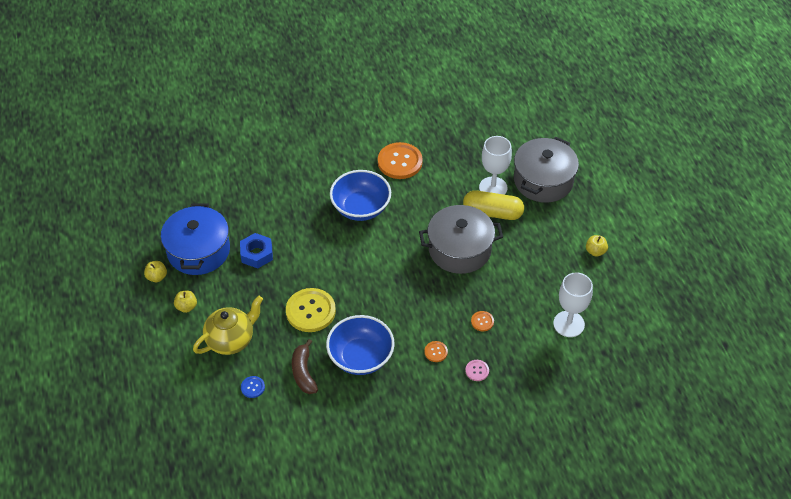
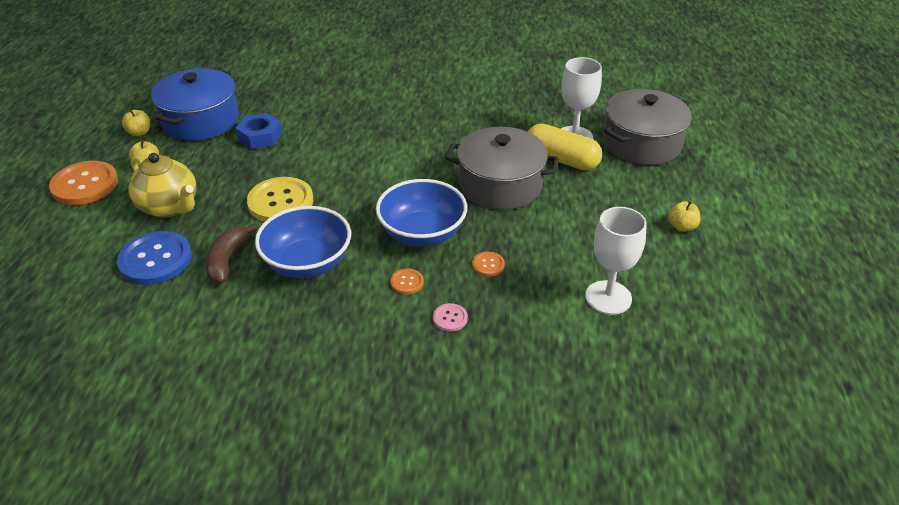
camera: 20 degrees right, 10 degrees down
(231, 340) = (169, 207): yellow teapot -> yellow teapot turned 60 degrees clockwise
(252, 387) = (155, 260): blue button -> blue button, size x2.18
(361, 208) = (405, 122): blue bowl -> blue bowl (422, 233)
(400, 162) = (475, 93): orange button -> orange button (85, 185)

